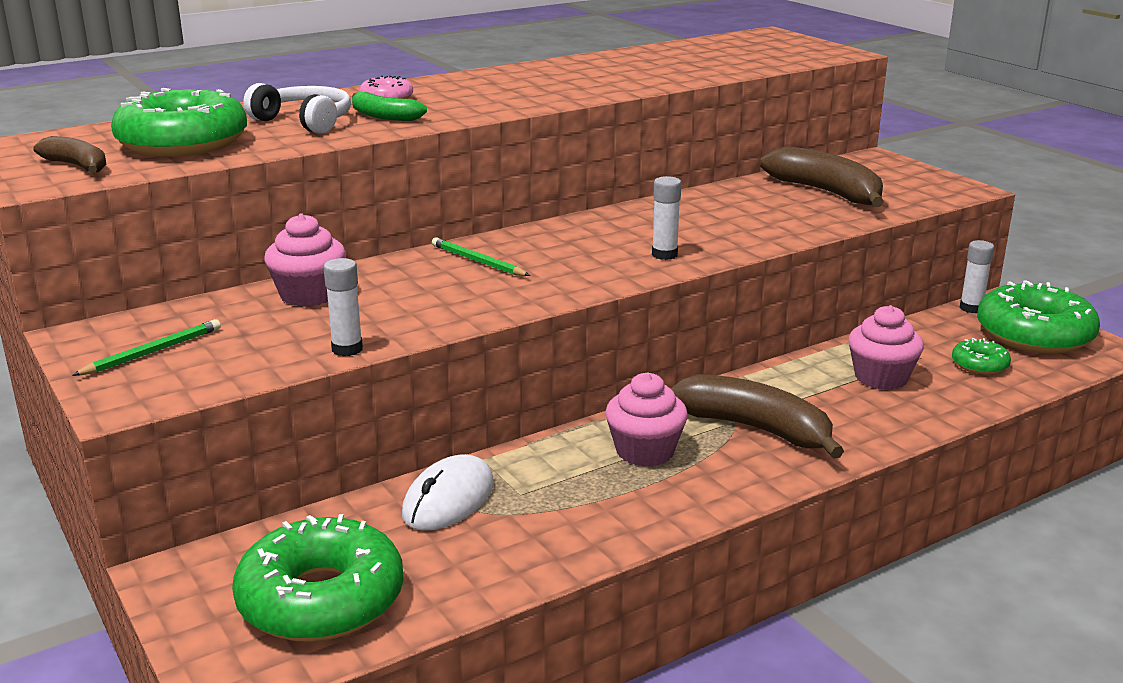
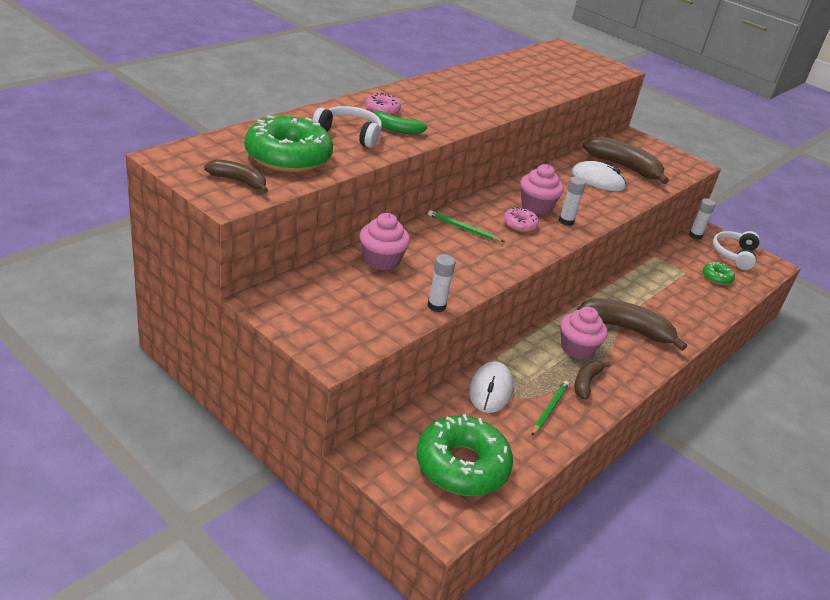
camera: 20 degrees left, 10 degrees up
(152, 352) = (319, 313): green pencil -> green pencil (549, 409)
(579, 257) = (520, 224): none -> pink donut
(628, 499) = (586, 383): none -> brown banana
(765, 207) = (598, 180): none -> white mouse
(881, 377) = (672, 289): pink cupcake -> pink cupcake (536, 206)
(1034, 334) = (734, 255): green donut -> white headphones

